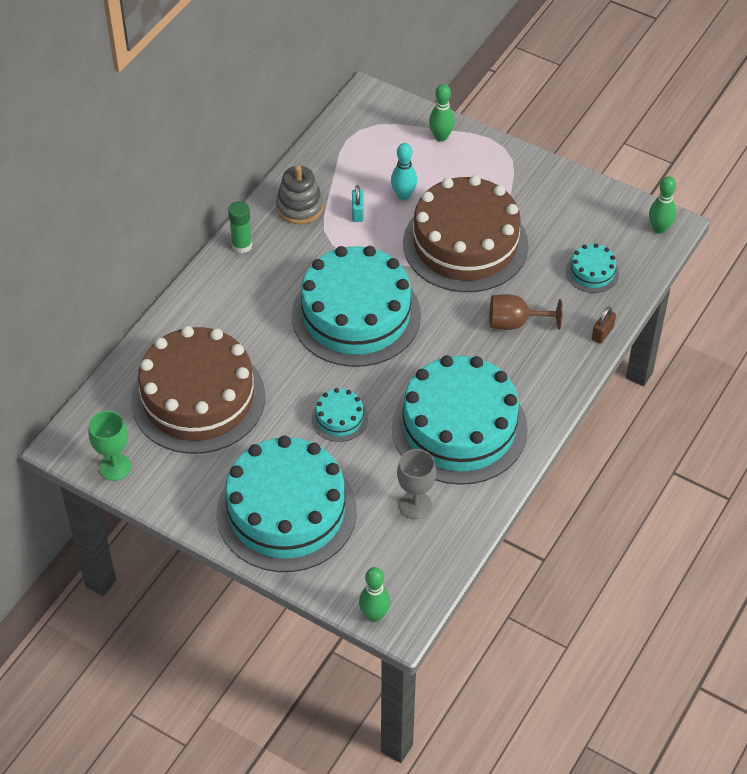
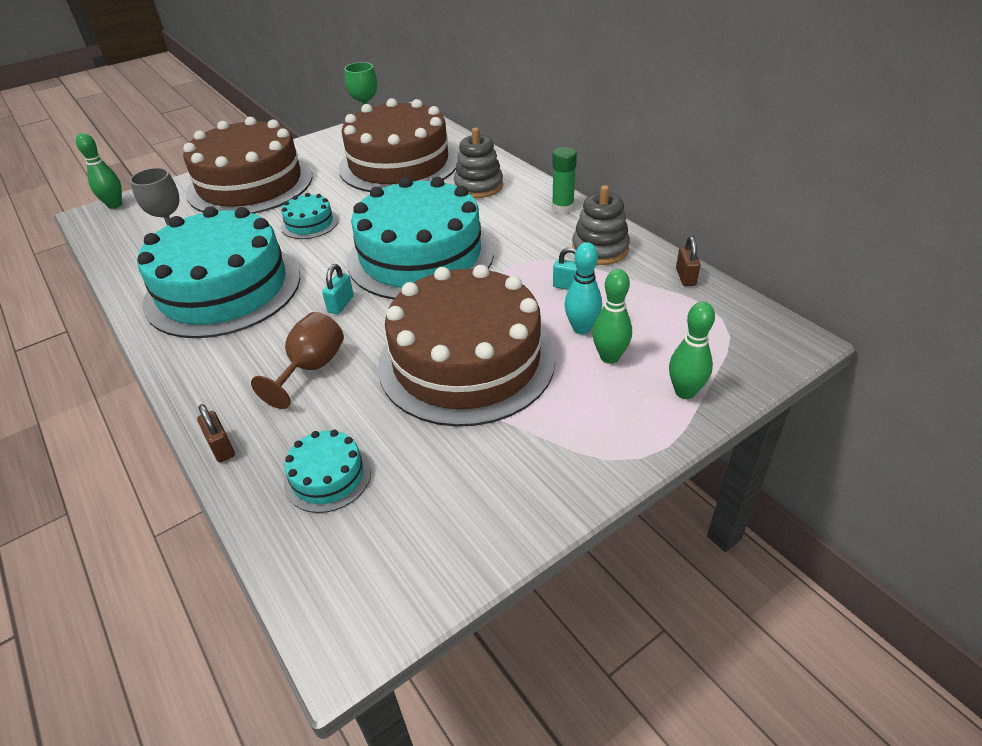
camera: 115 degrees right, 10 degrees down
(224, 316) = (479, 186): none -> grey stacking toy
(286, 511) = (250, 184): turquoise cake -> brown cake
(317, 153) = (685, 277): none -> brown padlock
(441, 339) = (341, 304): none -> turquoise padlock
(659, 229) = (346, 613): green bowling pin -> green bowling pin (609, 357)

